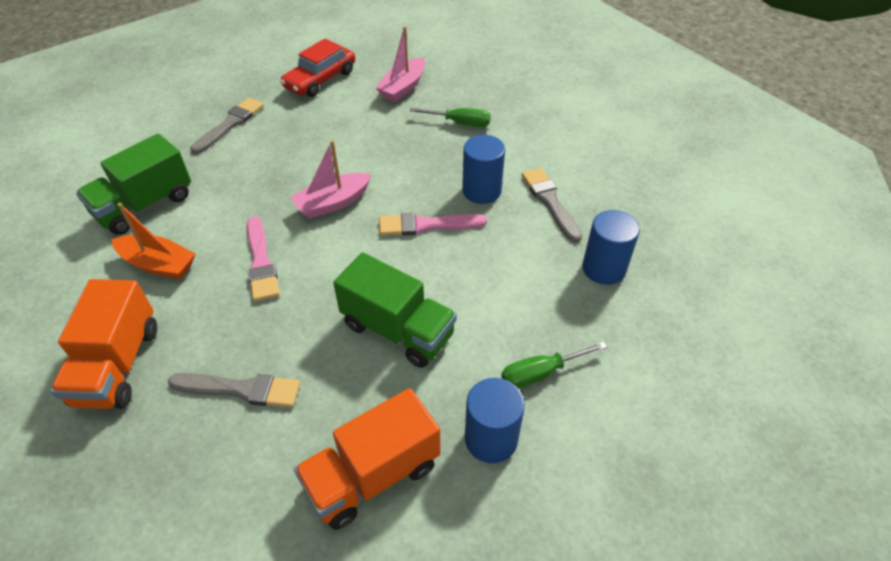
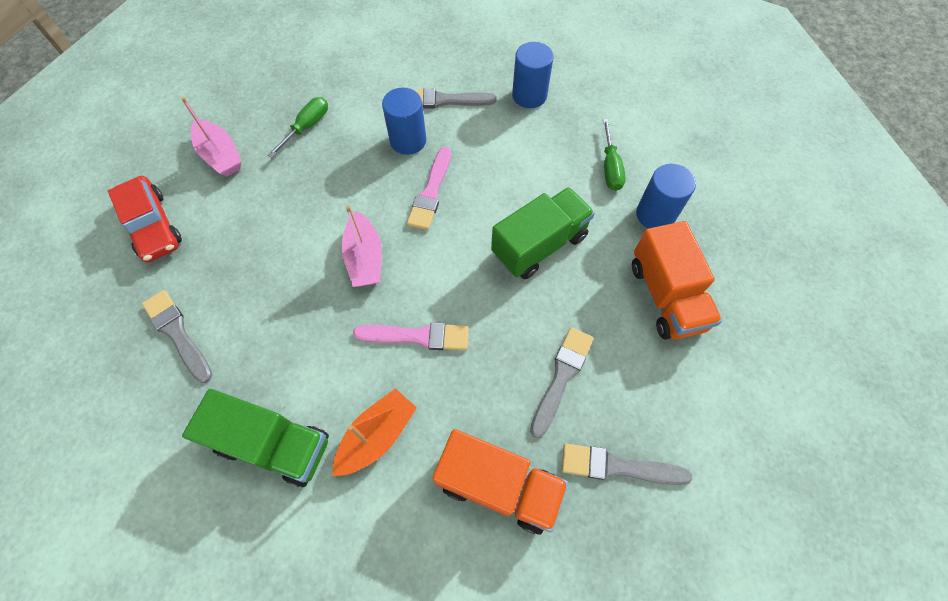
camera: 70 degrees left, 15 degrees up
(144, 466) = (617, 466): none -> grey brush
(145, 205) = (274, 444): green truck -> green truck turned 45 degrees counterclockwise

